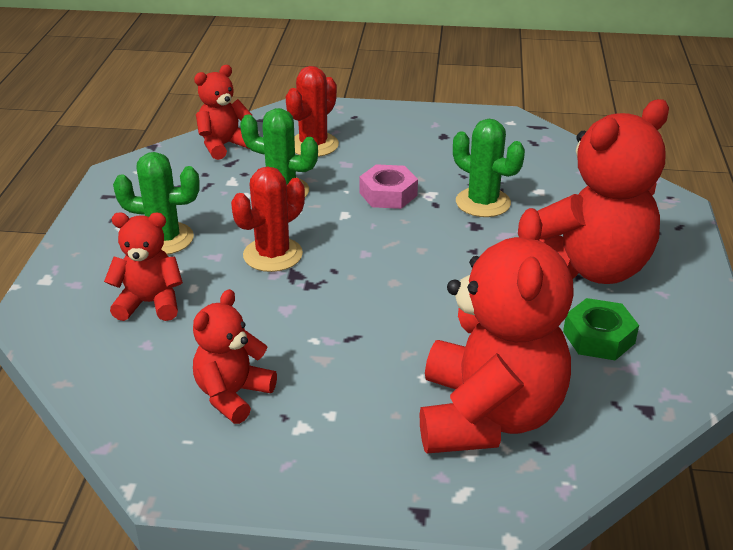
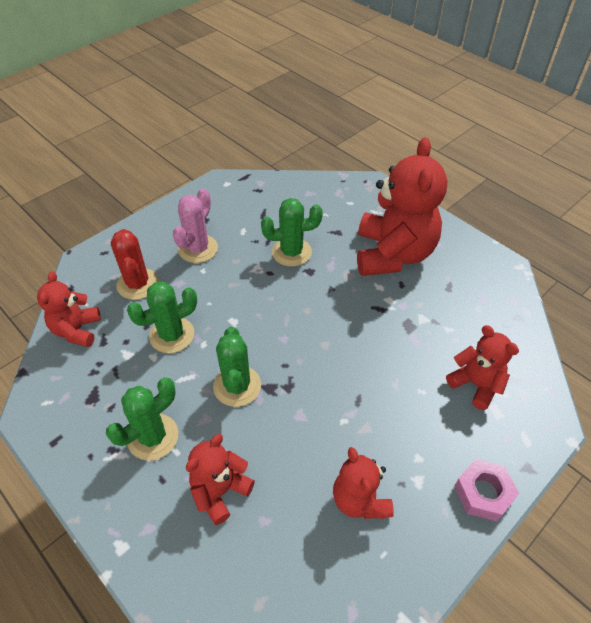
camera: 50 degrees left, 15 degrees up
(273, 255) = (237, 386): red cactus -> green cactus
(388, 194) = (235, 286): pink nut -> pink nut (483, 493)
(401, 151) = (198, 249): none -> pink cactus
(488, 416) = (476, 384): red teddy bear -> red teddy bear, size x0.53
(599, 337) = (451, 294): green nut -> none

